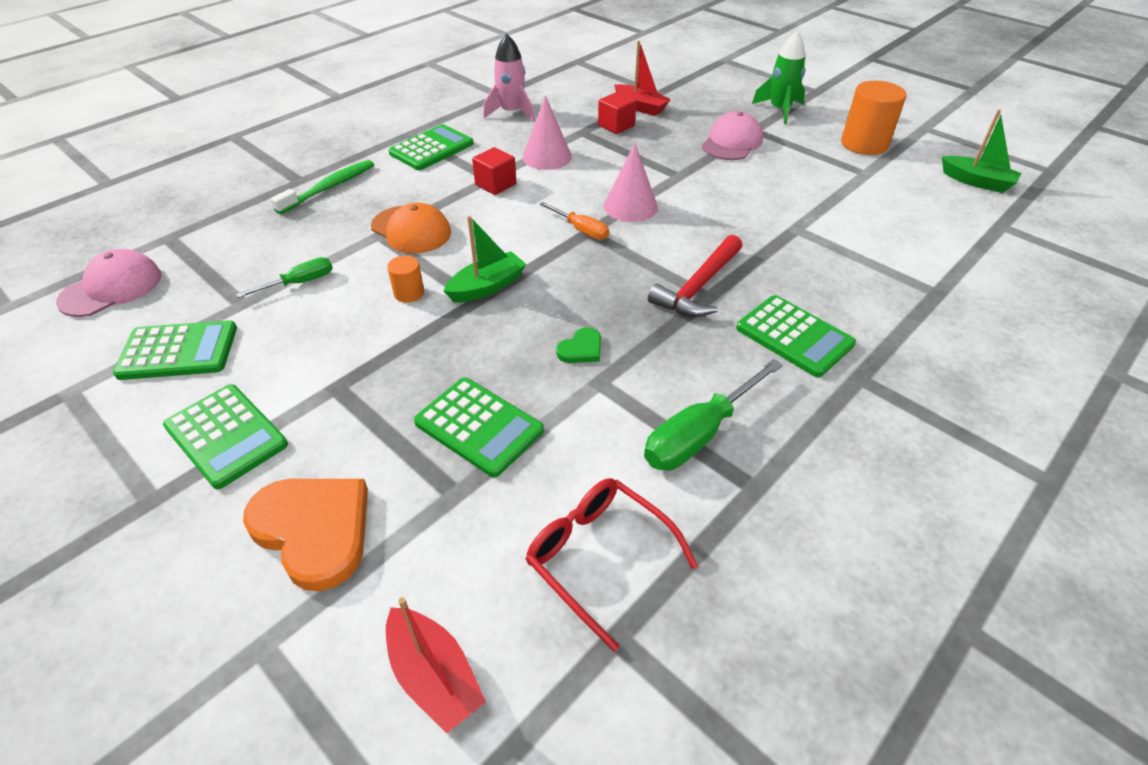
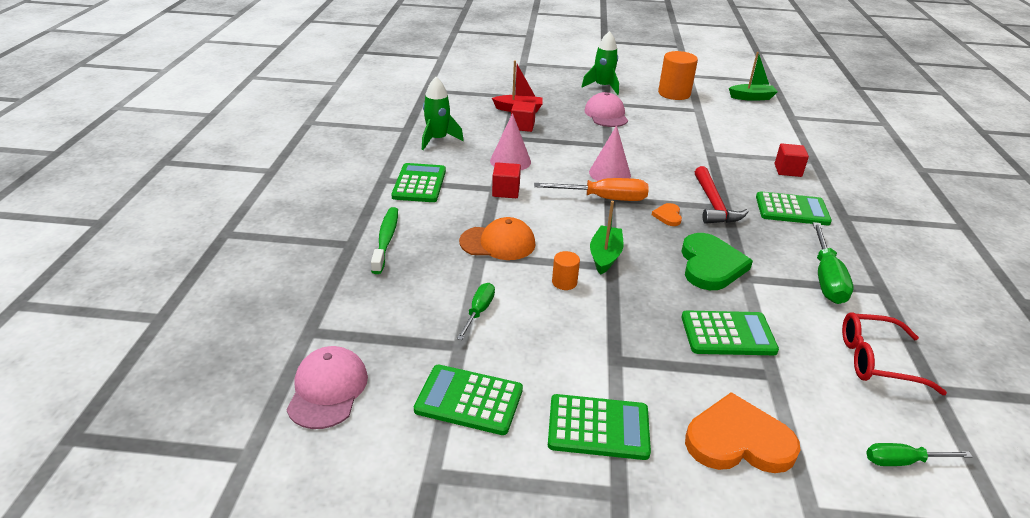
camera: 40 degrees left, 10 degrees down
(178, 351) = (469, 400): green calculator -> green calculator turned 120 degrees counterclockwise
(434, 676) = (902, 461): red boat -> green screwdriver
(511, 113) = (437, 139): pink rocket -> green rocket
(581, 230) = (604, 199): orange screwdriver -> orange screwdriver, size x1.68
(581, 349) = (710, 265): green heart -> green heart, size x2.12
(621, 276) = (668, 216): none -> orange heart
(873, 288) = (788, 170): none -> red cube

